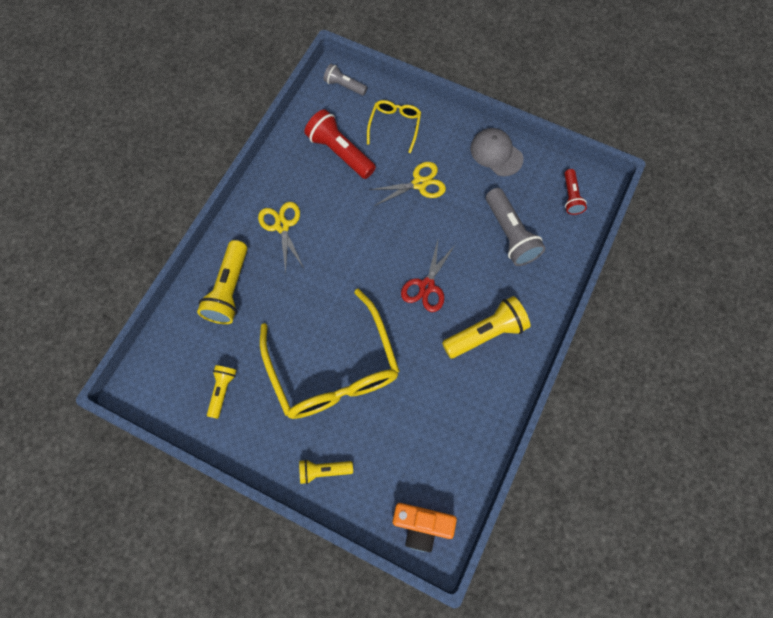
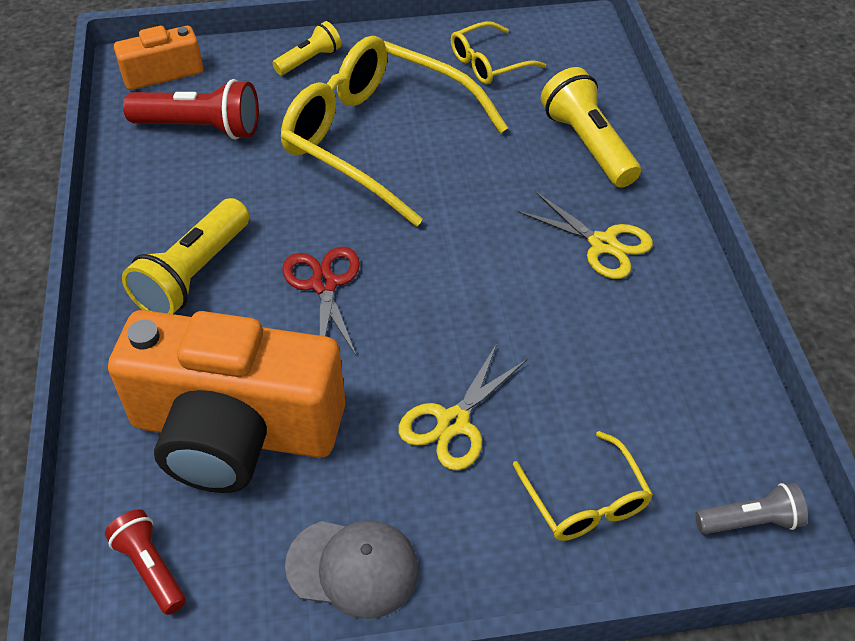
camera: 145 degrees right, 20 degrees down
(222, 391) = (488, 63): yellow flashlight -> yellow glasses
(340, 152) = (631, 395): red flashlight -> red flashlight (201, 128)
(510, 234) = (235, 430): grey flashlight -> orange camera

